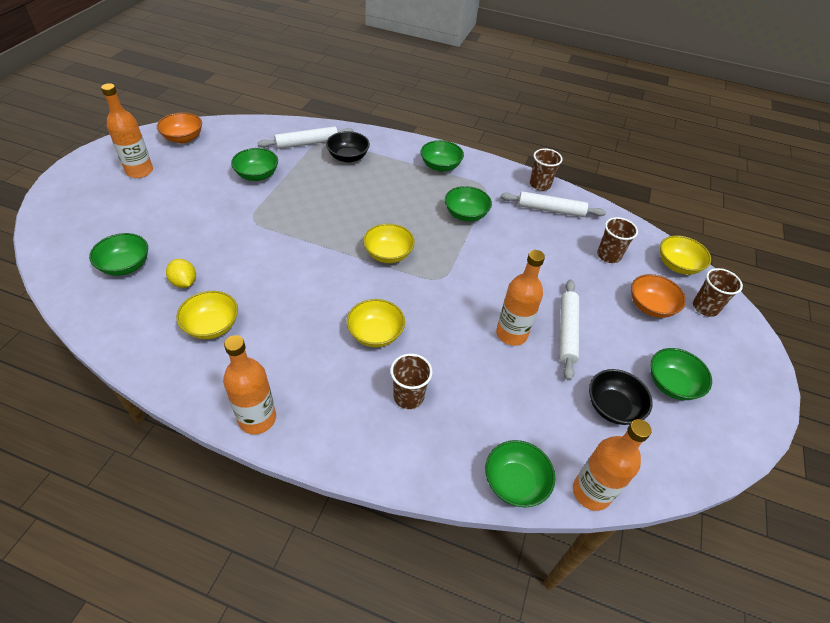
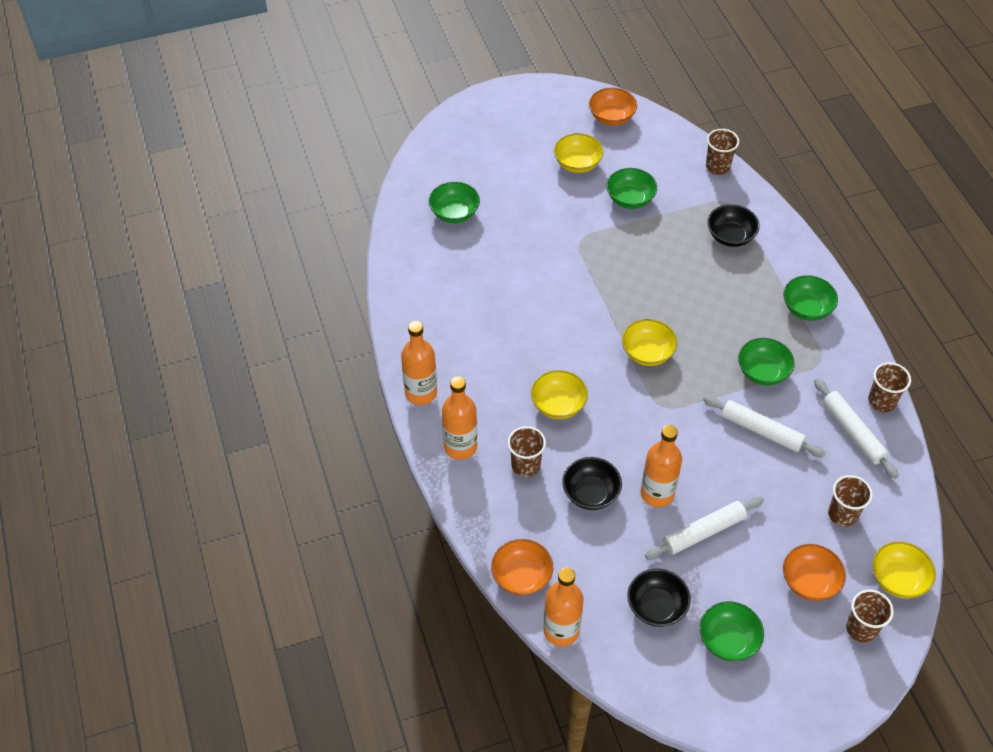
camera: 55 degrees right, 5 degrees up
(139, 171) = (544, 130): orange bottle -> orange bottle (460, 447)
(184, 282) = (477, 257): yellow lemon -> none
(212, 326) = (460, 306): yellow bowl -> yellow bowl (577, 164)
(291, 127) = (717, 167): none -> brown cup
(307, 143) = (711, 195): white rolling pin -> white rolling pin (761, 430)
(475, 373) = (590, 493): none -> black bowl
(515, 482) = (521, 576): green bowl -> orange bowl

